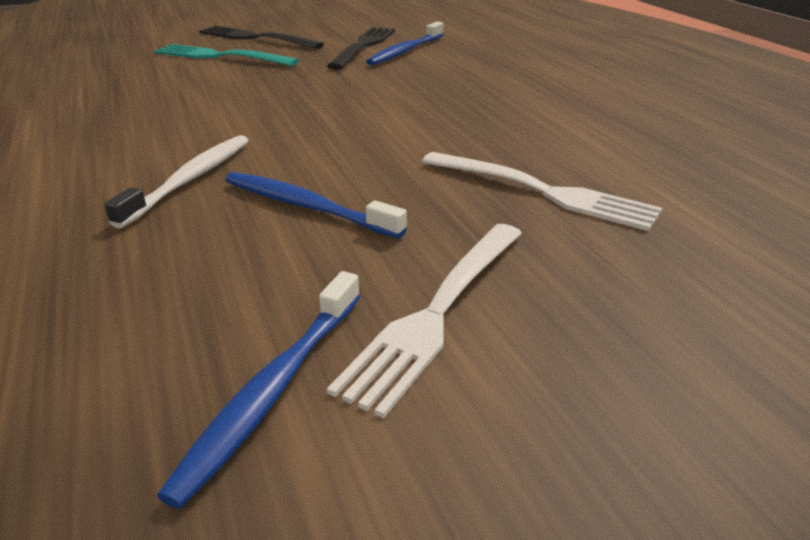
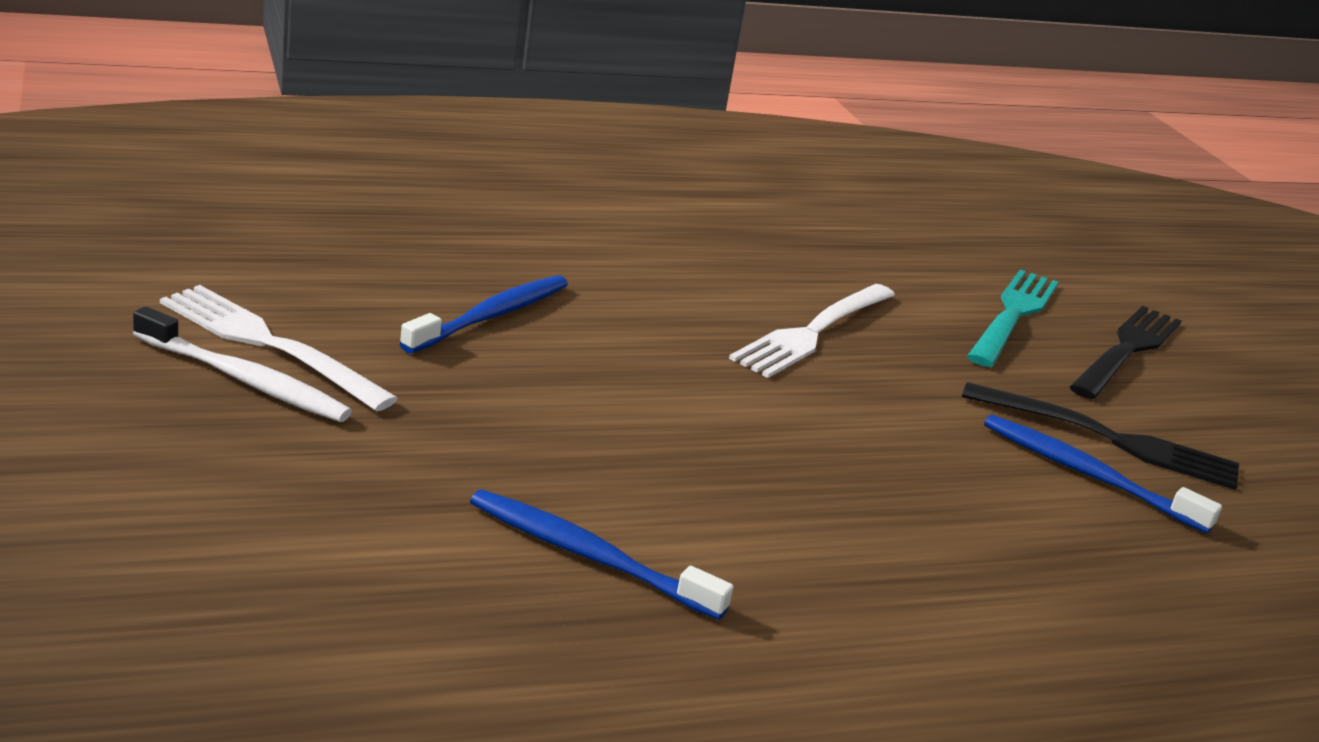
camera: 90 degrees right, 5 degrees down
(190, 180) = (573, 268): white toothbrush -> white toothbrush (244, 379)
(273, 389) = (217, 273): blue toothbrush -> blue toothbrush (589, 556)
(544, 191) = (477, 458): white fork -> white fork (812, 332)

